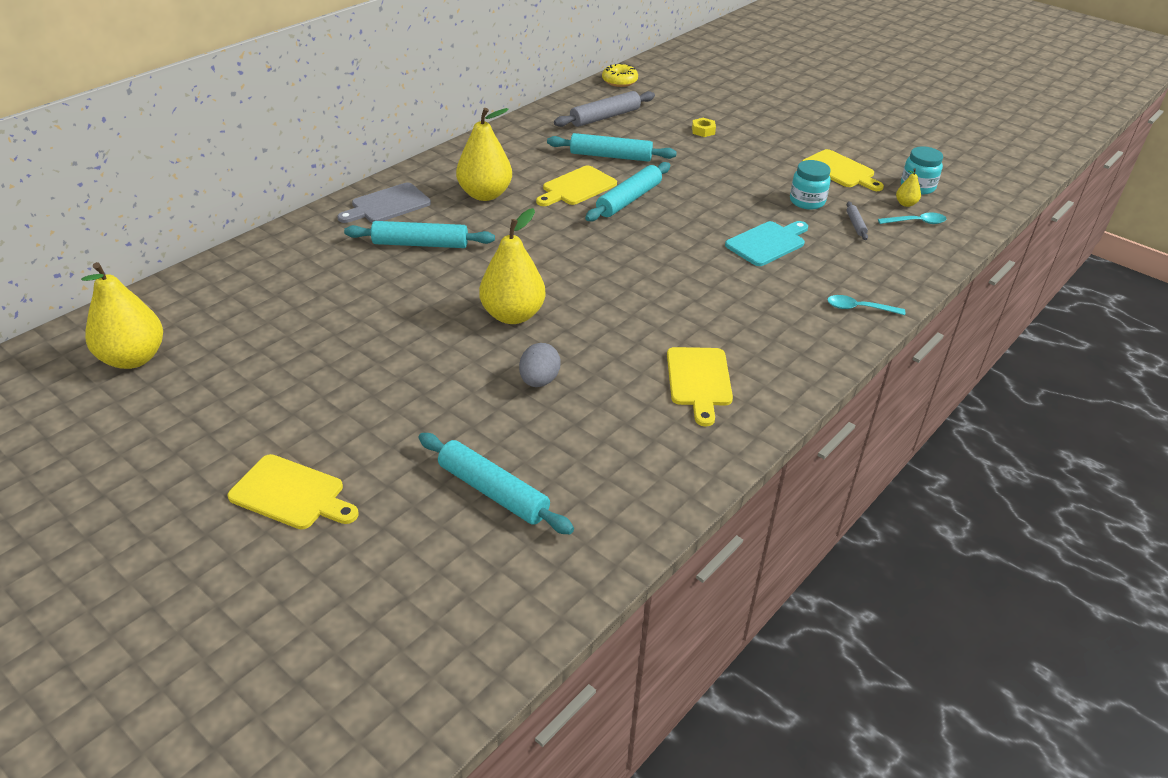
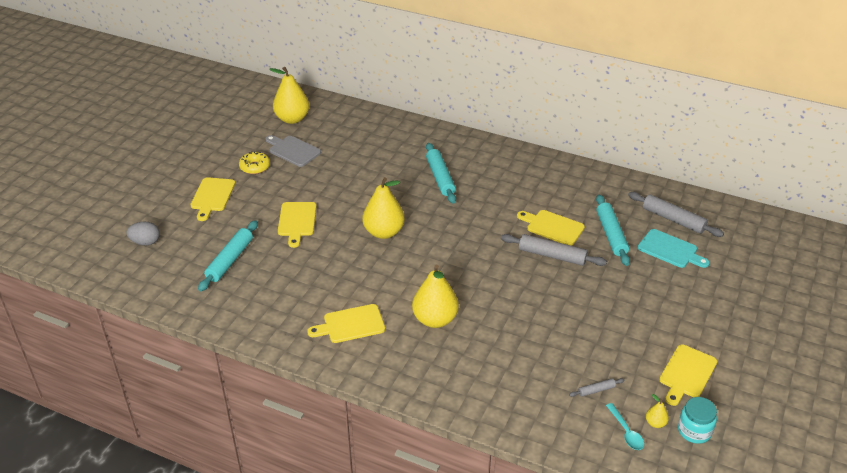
camera: 75 degrees right, 0 degrees up
(387, 205) = (477, 153): grey cutting board -> grey cutting board (293, 150)
(434, 397) = (297, 221): none -> yellow cutting board
(485, 194) = (515, 188): yellow pear -> yellow pear (435, 319)
(539, 381) = (325, 257): grey egg -> grey egg (145, 242)
(619, 81) = (746, 215): yellow donut -> yellow donut (255, 167)
(629, 200) = (552, 256): turquoise rolling pin -> grey rolling pin
(703, 131) = (694, 278): yellow nut -> none
(767, 243) = (535, 339): turquoise cutting board -> turquoise cutting board (670, 250)
(807, 201) = (615, 356): turquoise jar -> none
(859, 308) = (471, 400): turquoise spoon -> none

